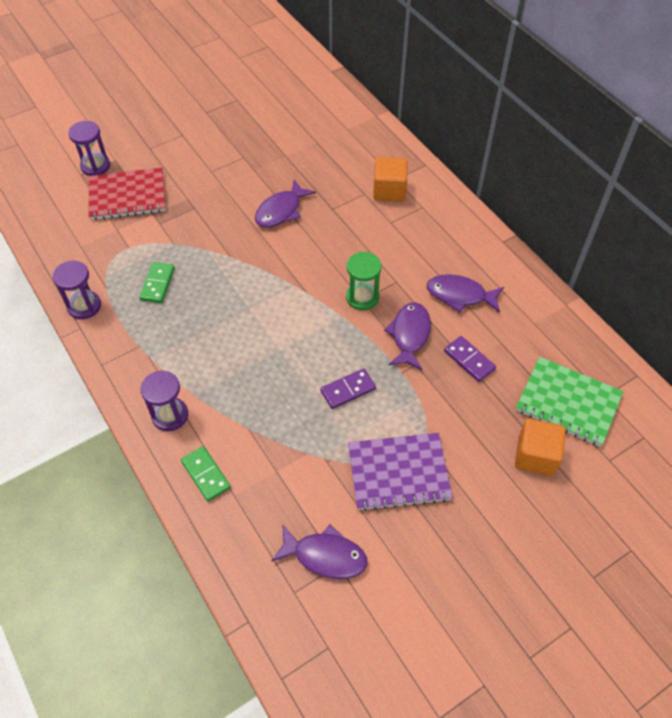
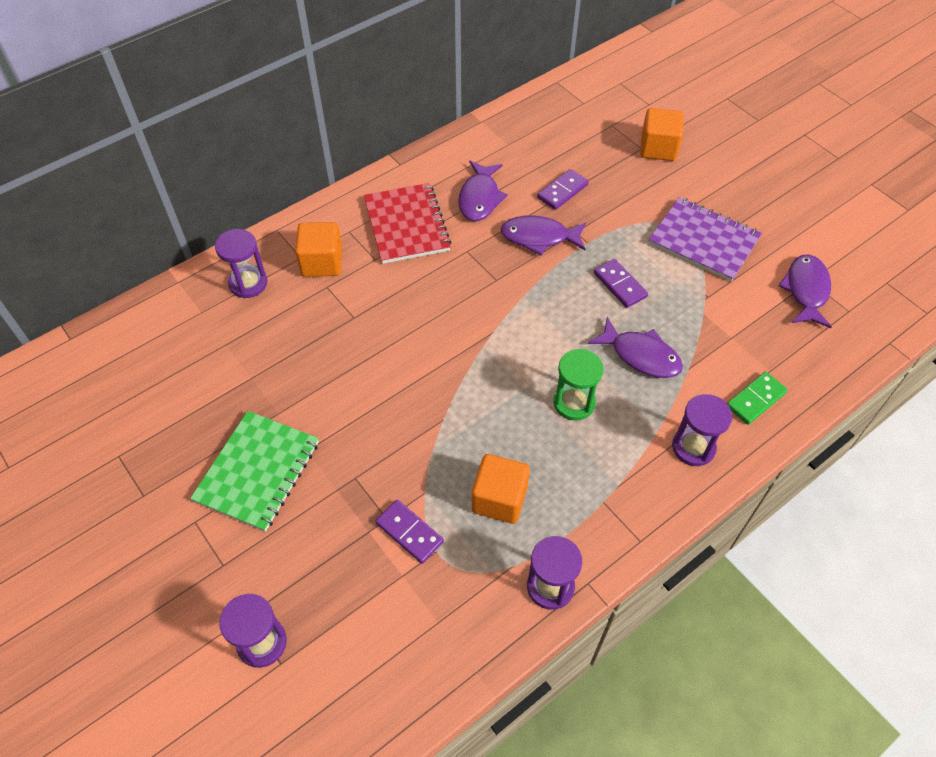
camera: 95 degrees left, 0 degrees up
(127, 196) = (331, 576): red notebook -> red notebook (406, 225)
(146, 234) = (409, 532): none -> purple domino
(157, 284) = (499, 499): green domino -> orange cube
(281, 211) = (358, 372): purple fish -> purple fish (641, 355)
(362, 297) = (493, 280): green hourglass -> green hourglass (574, 402)
(371, 151) = (248, 283): none -> purple hourglass
(398, 472) = (703, 241): purple notebook -> purple notebook turned 45 degrees counterclockwise
(568, 402) = (596, 125): green notebook -> green notebook (257, 471)

